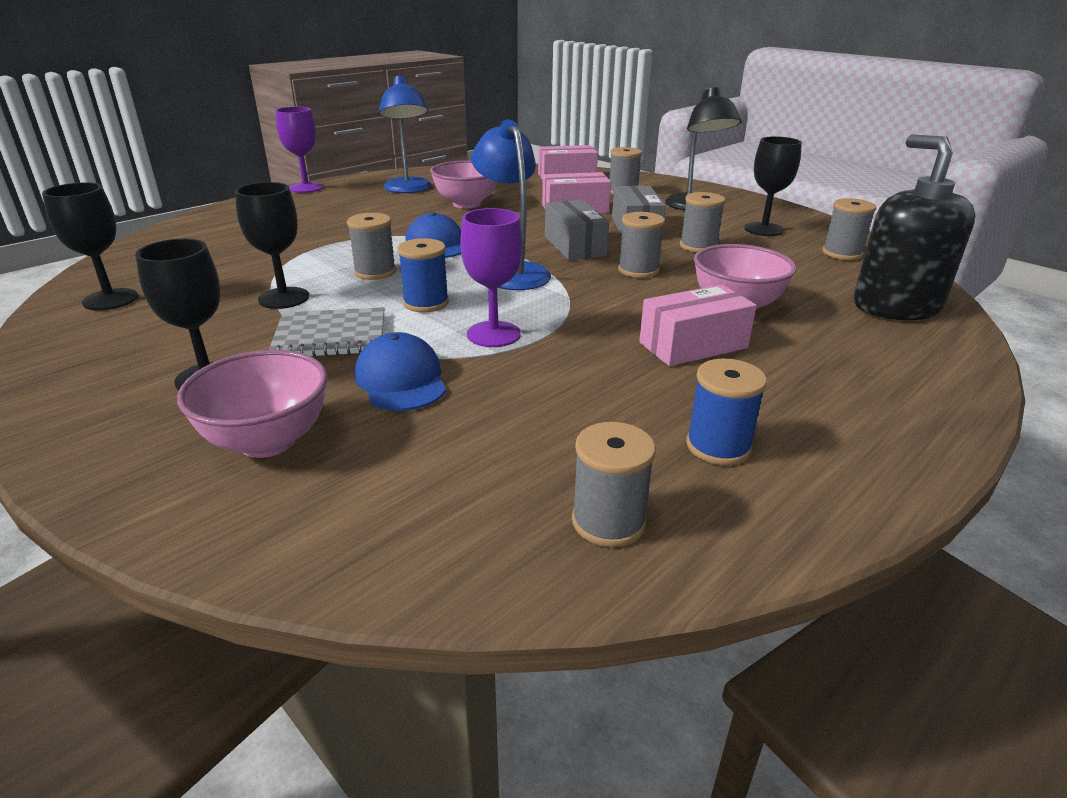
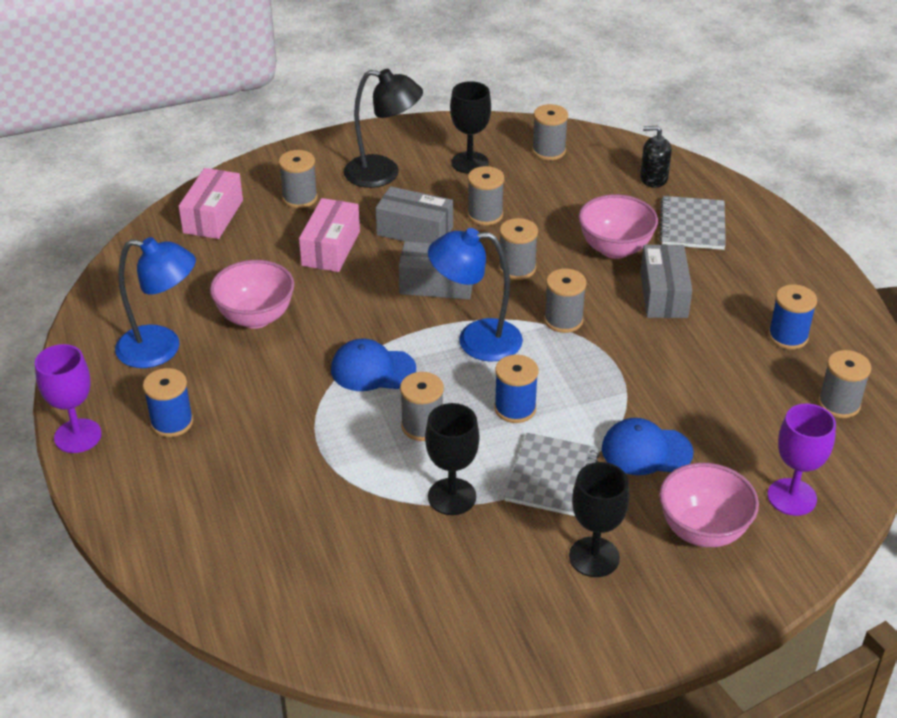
camera: 65 degrees left, 10 degrees up
(110, 299) = (382, 623): black goblet -> none
(332, 204) = (172, 422): none -> blue spool
(493, 334) = (596, 385): purple goblet -> purple goblet (792, 497)
(584, 302) = (563, 320): none -> grey spool
(693, 345) = (663, 295): pink box -> grey box
(850, 341) = (692, 225): none -> grey notebook
(896, 306) = (653, 178): black soap dispenser -> black soap dispenser, size x0.50

